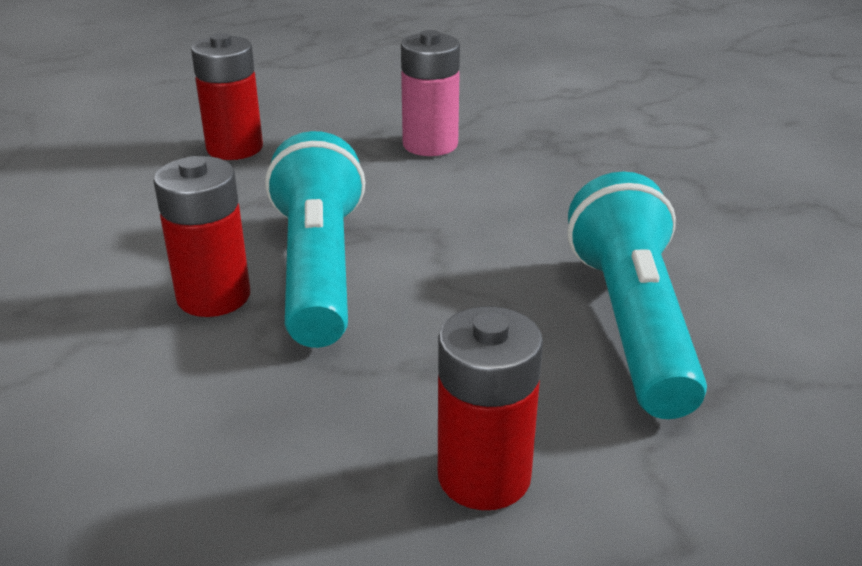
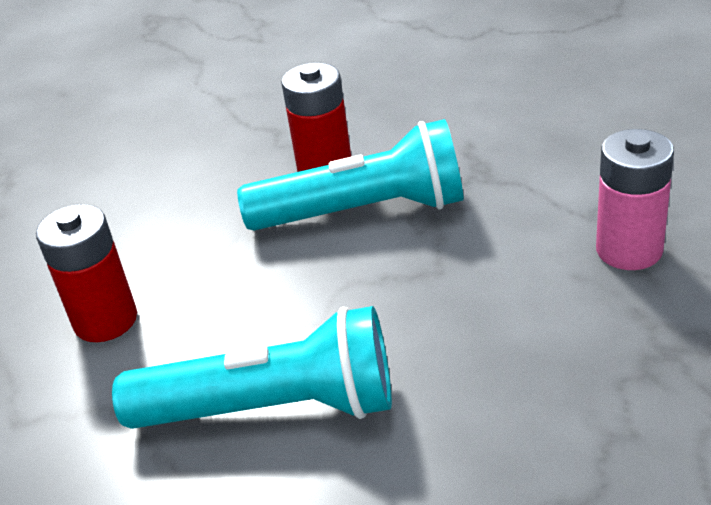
camera: 95 degrees right, 5 degrees up
(234, 148) = (579, 128): red battery -> none

